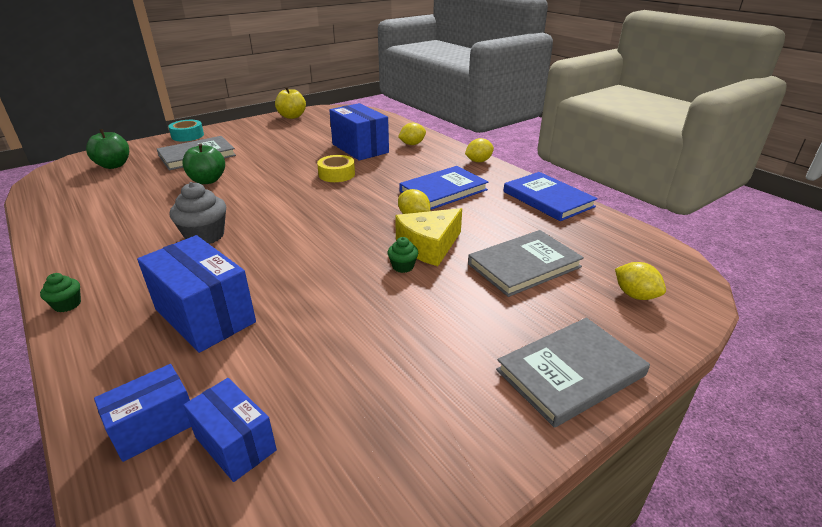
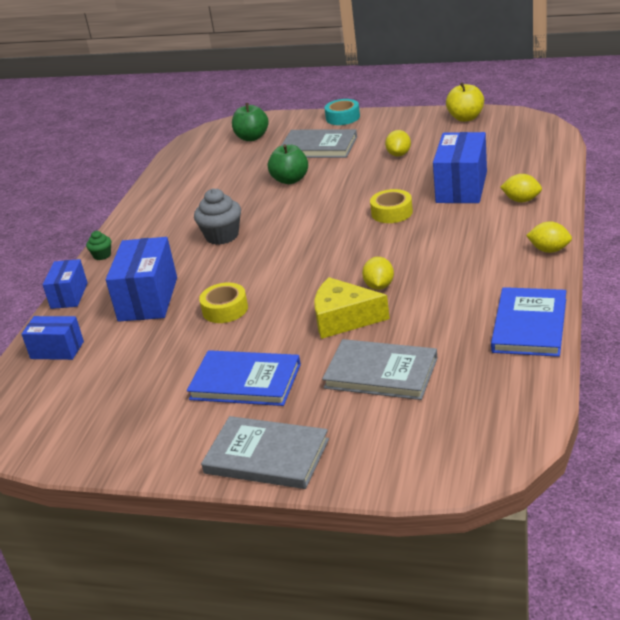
camera: 55 degrees right, 0 degrees up
(235, 443) = (73, 379): blue box -> blue box (69, 295)
(311, 285) = (225, 309): none -> yellow tape
(403, 266) = (298, 326): green cupcake -> none
(443, 190) = (450, 271): blue book -> blue book (245, 382)
(635, 295) = (414, 444): yellow lemon -> yellow lemon (399, 154)

